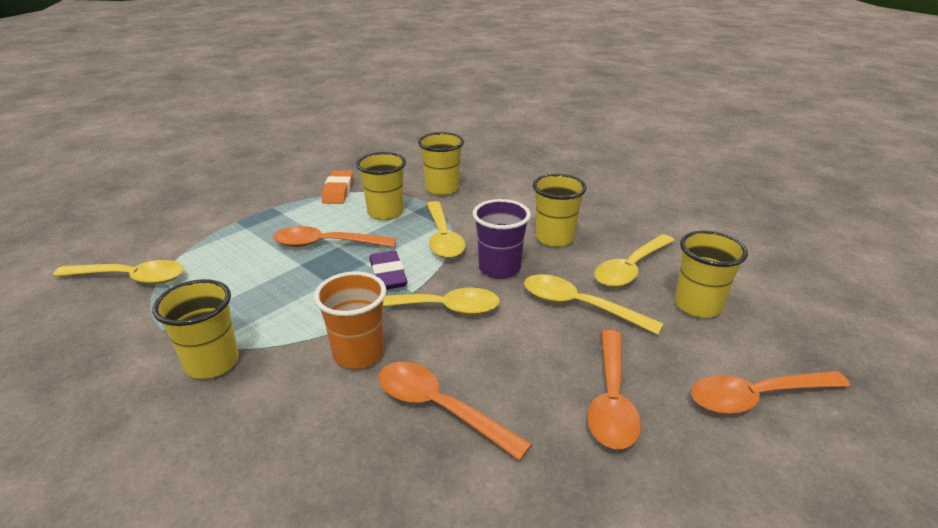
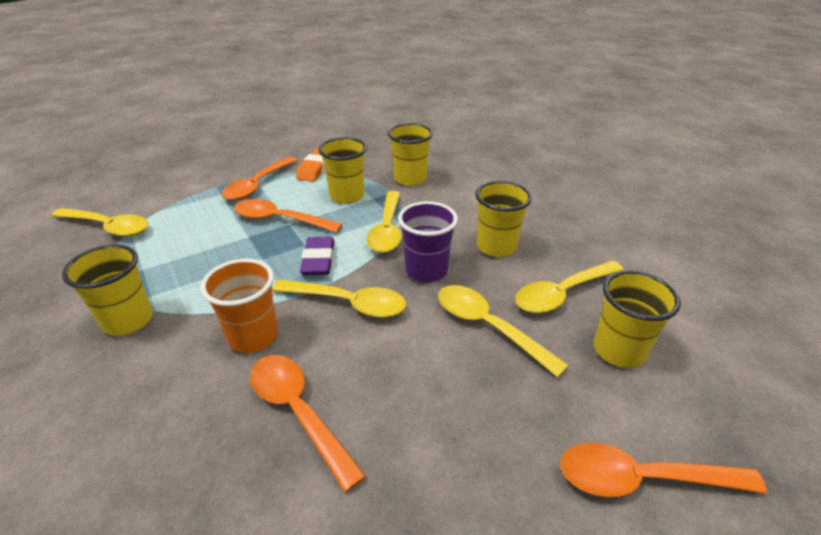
camera: 15 degrees right, 5 degrees up
(611, 399) = (474, 443): orange spoon -> orange spoon (257, 185)

